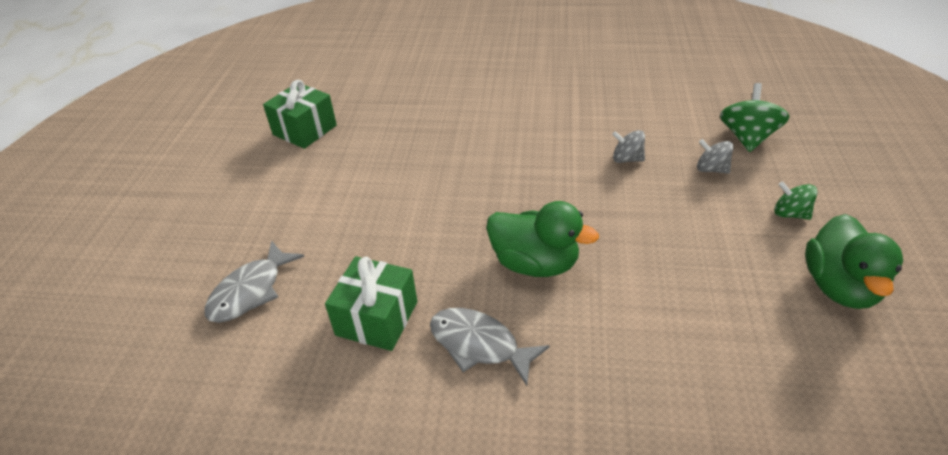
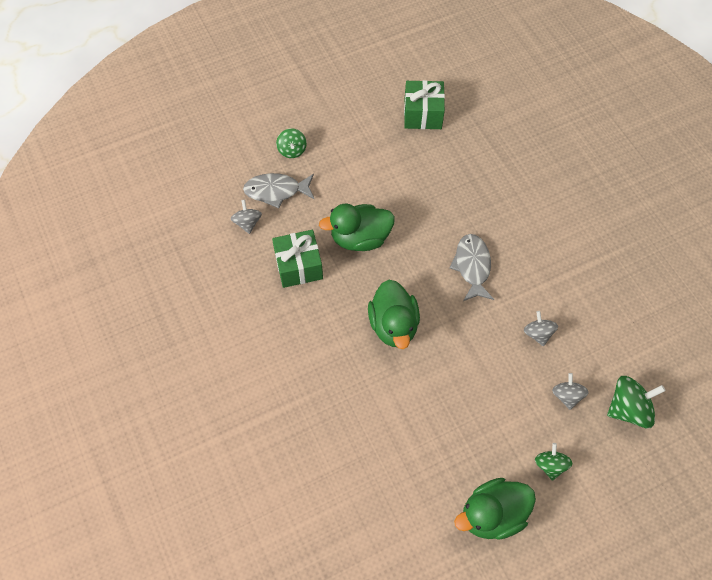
camera: 55 degrees right, 20 degrees up
(216, 249) = (292, 150): none -> green spinning top
(260, 345) = (247, 223): none -> grey spinning top
(396, 241) = (360, 238): none -> green duck
(479, 345) = (314, 328): grey fish -> grey fish (472, 266)

